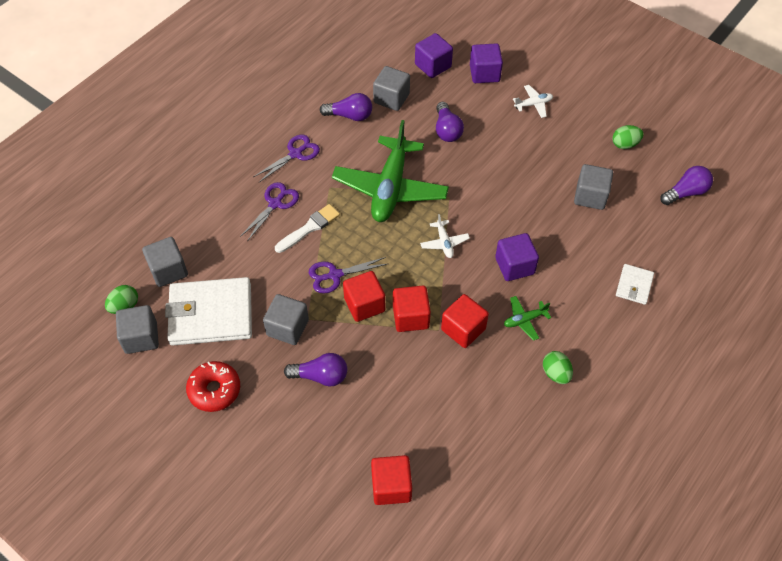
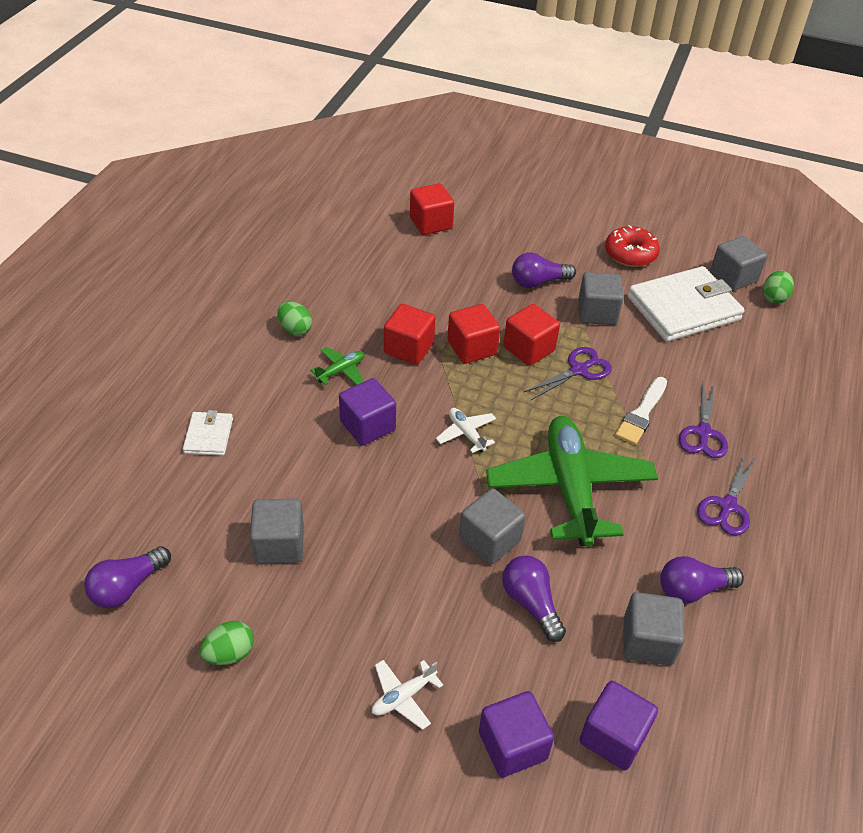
camera: 160 degrees right, 10 degrees down
(168, 270) = (761, 336): grey cube -> grey cube (489, 540)

